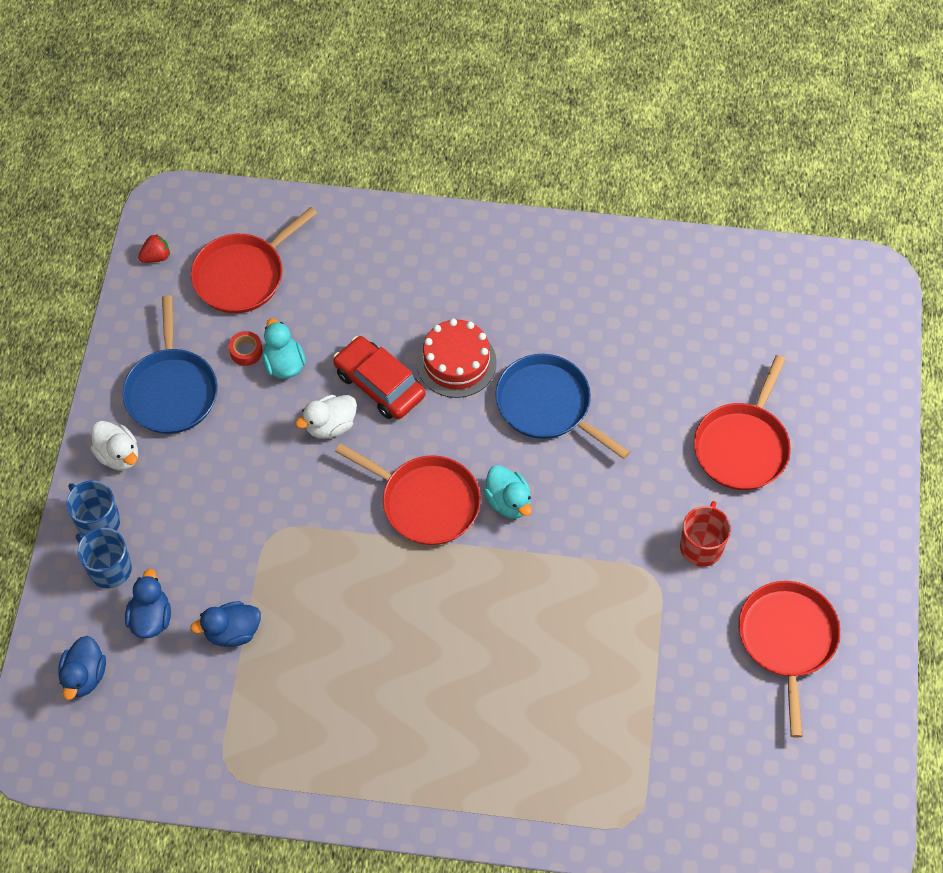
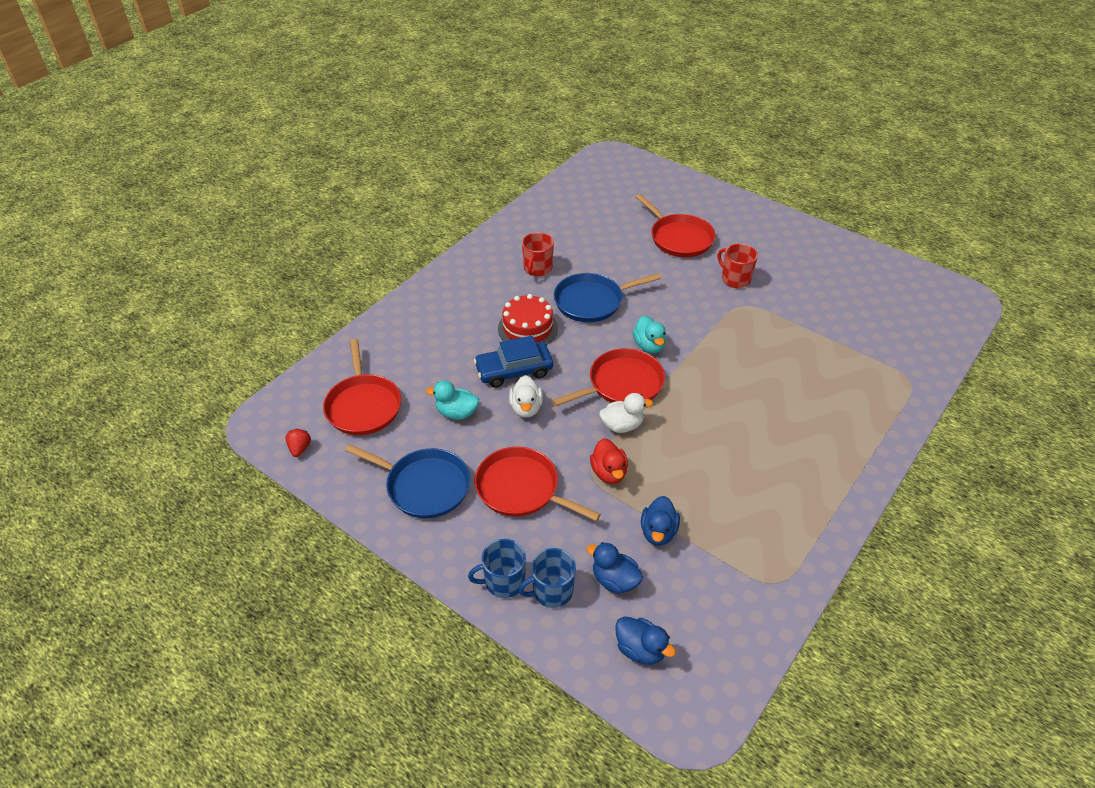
camera: 60 degrees left, 15 degrees down
(118, 455) = (454, 543): white duck -> white duck (622, 425)
(246, 351) = (428, 429): red tape -> none
(285, 549) = (609, 472): none -> red duck
(379, 384) = (514, 370): red car -> blue car
(508, 502) = (649, 345): turquoise duck -> turquoise duck turned 75 degrees clockwise
(568, 318) = (537, 268): none -> red mug
(787, 640) = (817, 271): red pan -> red pan (521, 489)

